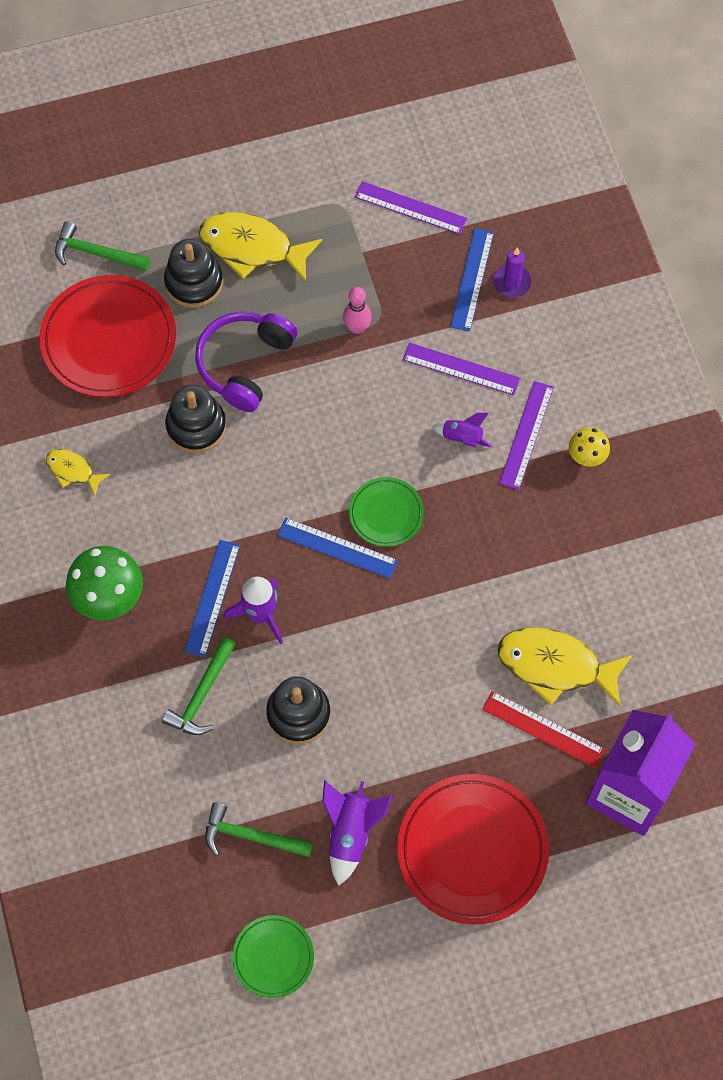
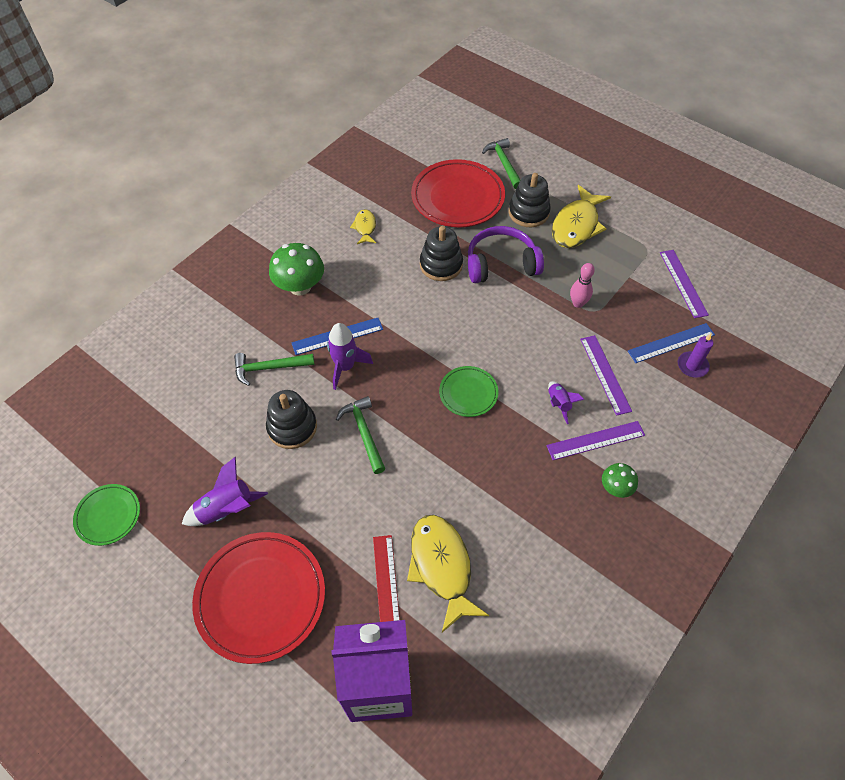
camera: 55 degrees right, 10 degrees down
(251, 836) = (189, 451): green hammer -> green hammer (364, 433)
(252, 248) = (576, 225): yellow fish -> yellow fish turned 135 degrees counterclockwise
(337, 548) = (423, 380): blue ruler -> none
(587, 455) = (616, 488): yellow mushroom -> green mushroom

